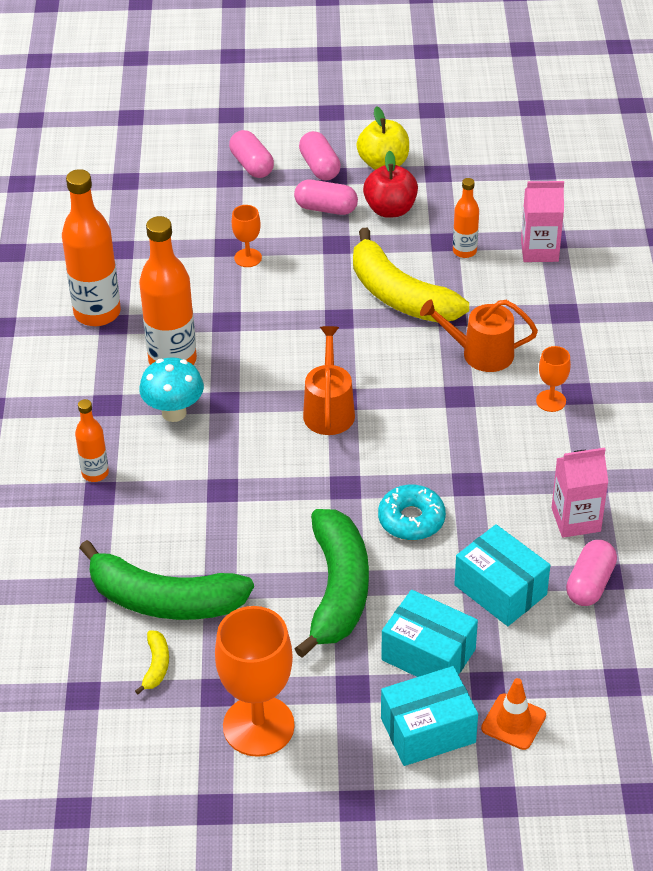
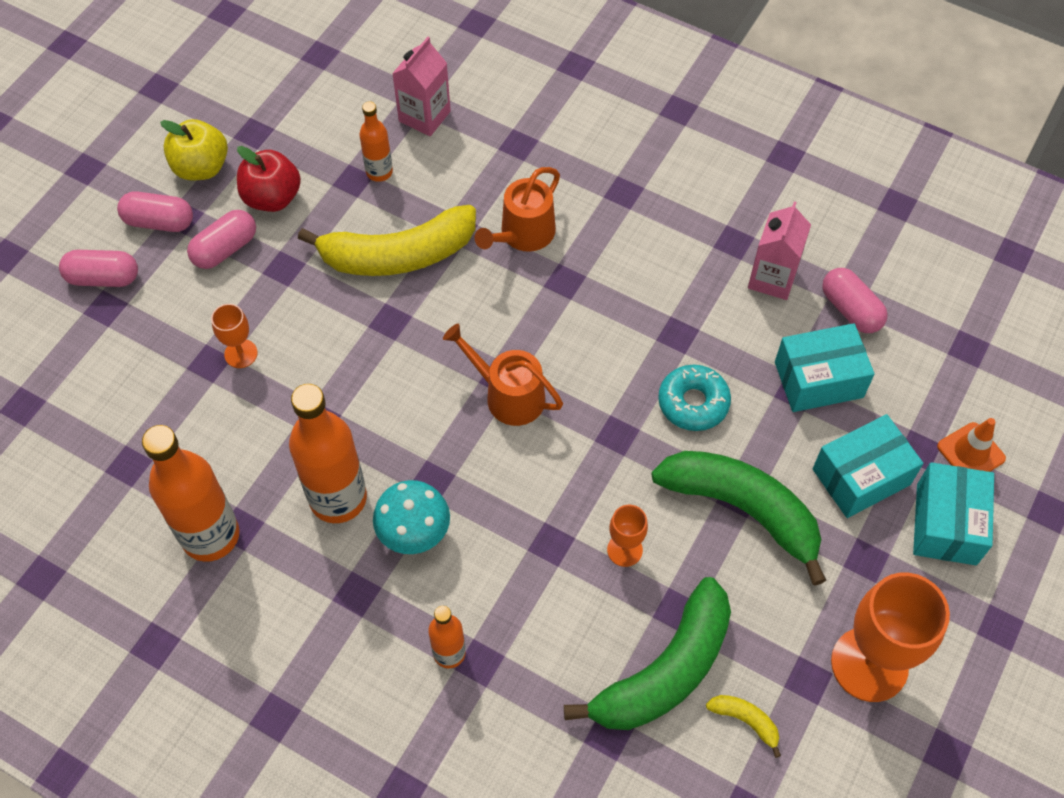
camera: 60 degrees left, 15 degrees up
(551, 401) = (620, 216): orange goblet -> orange goblet (624, 550)

